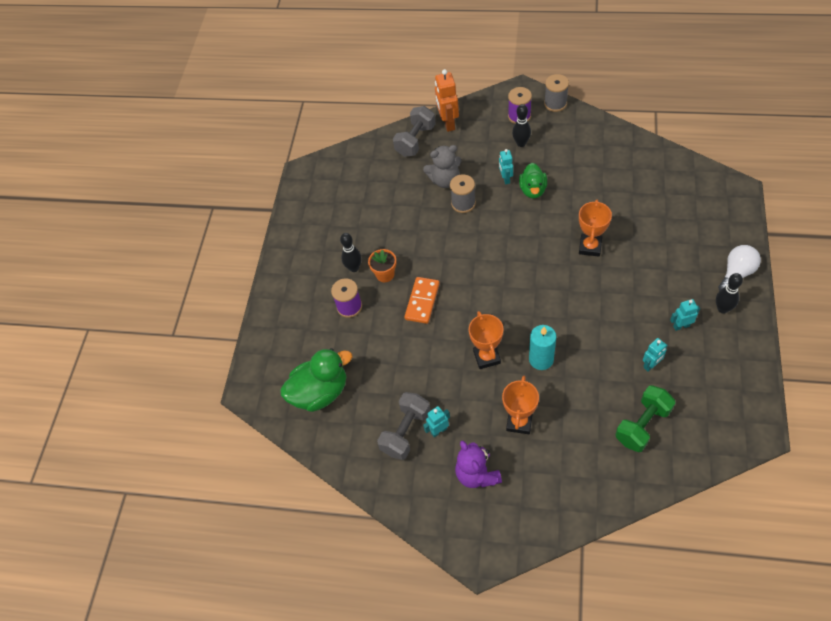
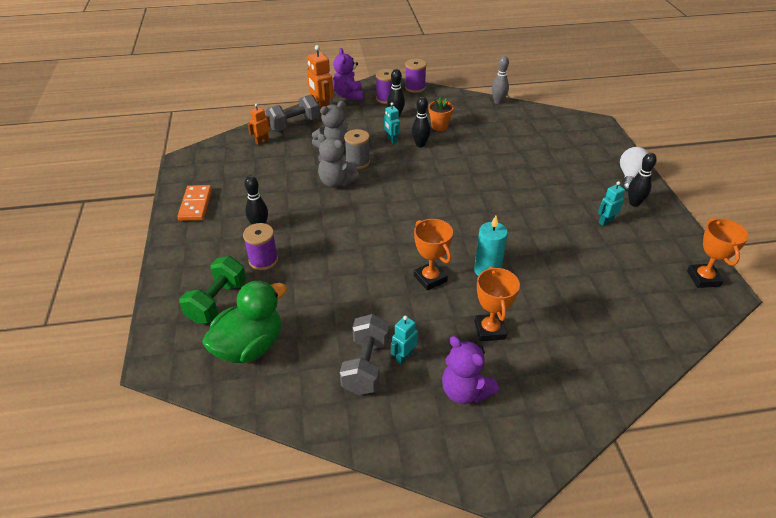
camera: 25 degrees left, 15 degrees down
(379, 159) = (262, 141): none -> orange robot
(385, 274) = (295, 227): orange flower pot -> orange flower pot (439, 126)
(415, 140) = (294, 124): grey dumbbell -> grey dumbbell turned 45 degrees clockwise
(422, 301) = (343, 243): orange domino -> orange domino (195, 205)
(436, 226) = (336, 182): none -> grey teddy bear
(481, 106) = (348, 96): none -> purple teddy bear
(533, 190) = (420, 145): green duck -> black bowling pin
(555, 103) = (415, 88): grey spool -> purple spool
(590, 247) = (492, 177): orange trophy -> orange trophy (703, 278)
(639, 139) = (498, 102): none -> grey bowling pin
(642, 425) = (615, 307): green dumbbell -> green dumbbell (217, 302)
(651, 365) = (596, 256): turquoise robot -> none

